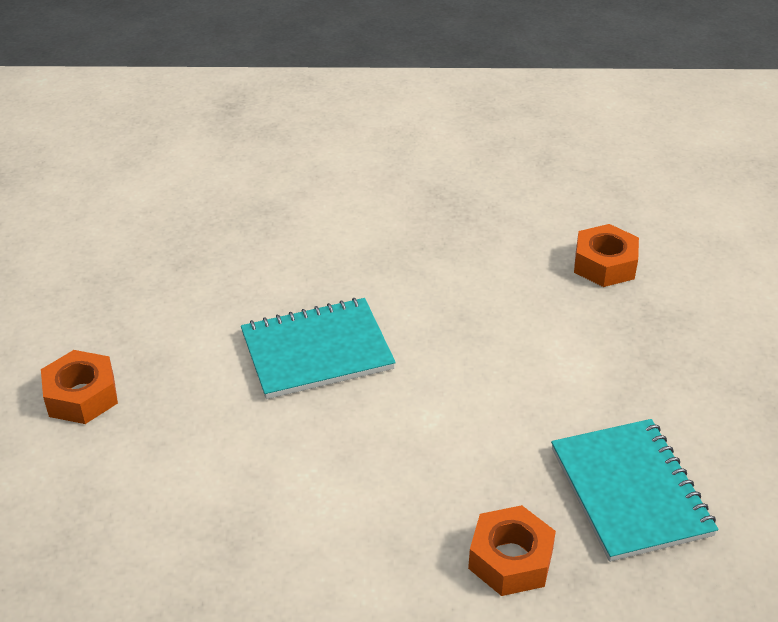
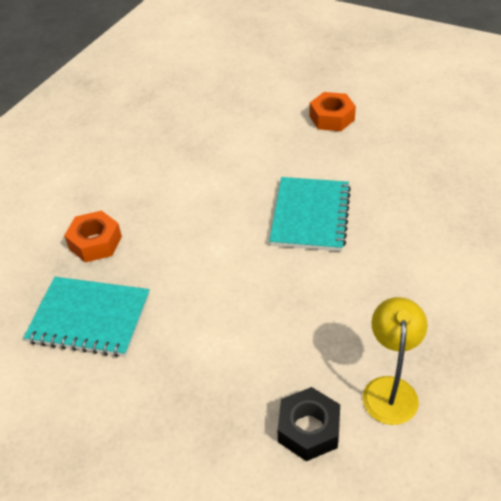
camera: 120 degrees right, 5 degrees up
(520, 229) = (390, 389): none -> yellow lamp
(604, 264) = (308, 429): orange nut -> black nut

